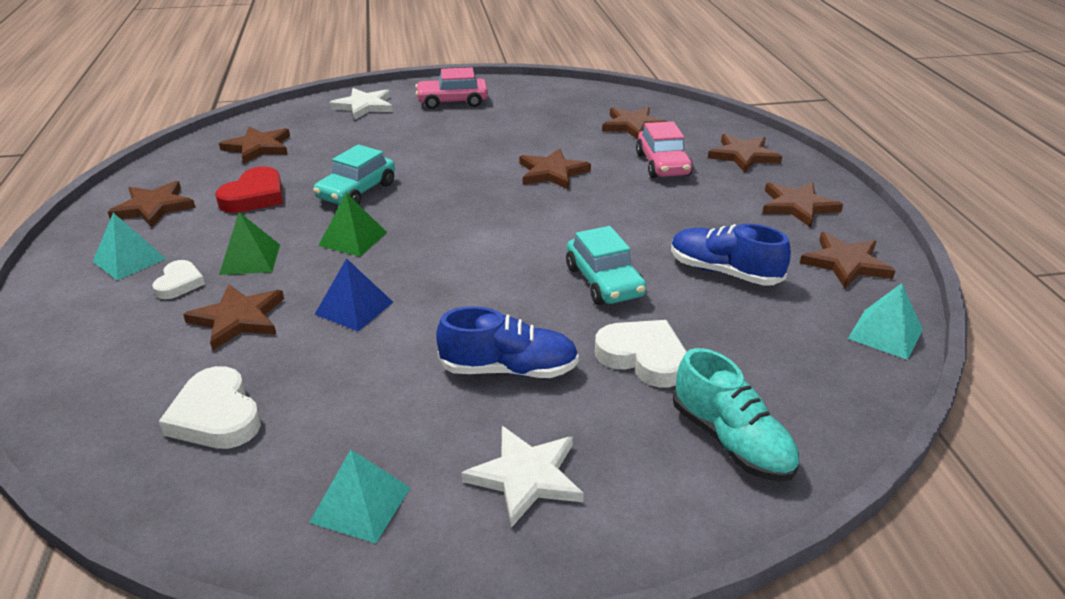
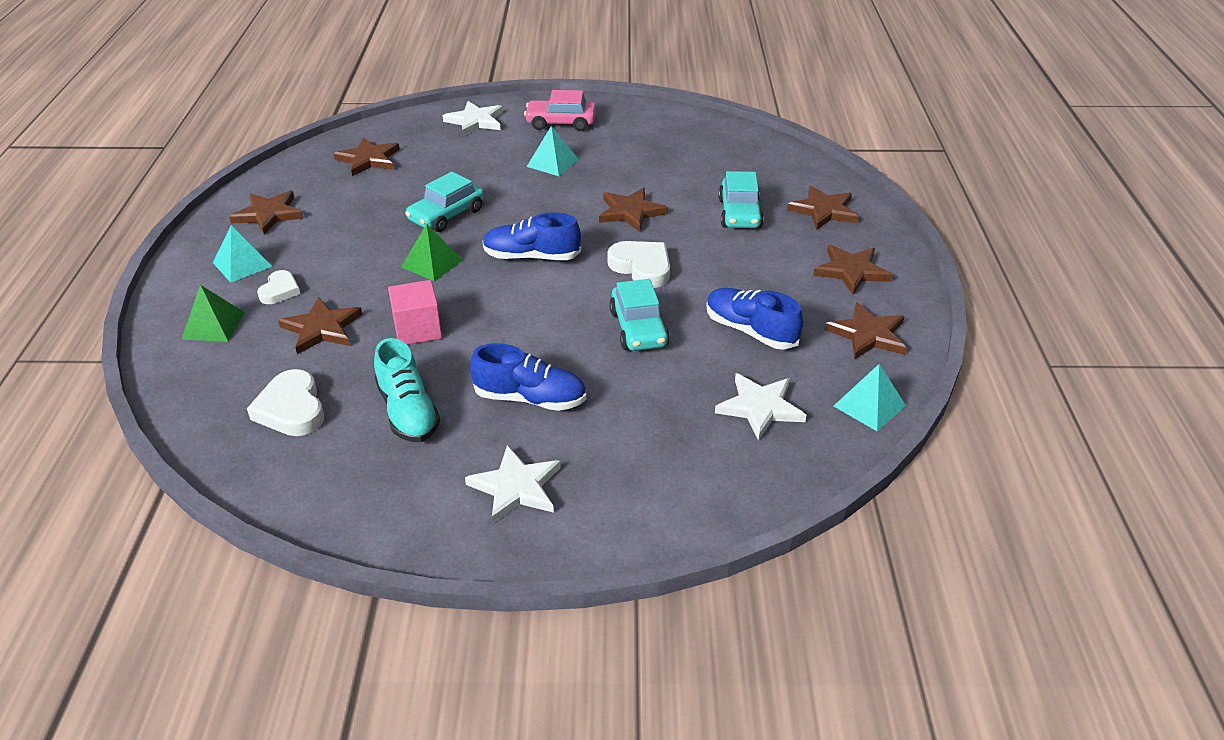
camera: 10 degrees right, 5 degrees up
(250, 259) = (341, 274): green pyramid -> green pyramid (213, 325)
(254, 196) = (356, 212): red heart -> none
(354, 308) = (417, 329): blue pyramid -> pink cube
(360, 504) = (385, 491): turquoise pyramid -> turquoise pyramid (552, 163)
(462, 222) = (531, 257): none -> blue shoe
(633, 126) = (728, 166): brown star -> none
(643, 357) = (646, 402): white heart -> white heart (642, 267)
(662, 165) = (739, 213): pink car -> turquoise car
(731, 441) = (690, 481): turquoise shoe -> turquoise shoe (408, 412)
(771, 349) = (760, 407): none -> white star

